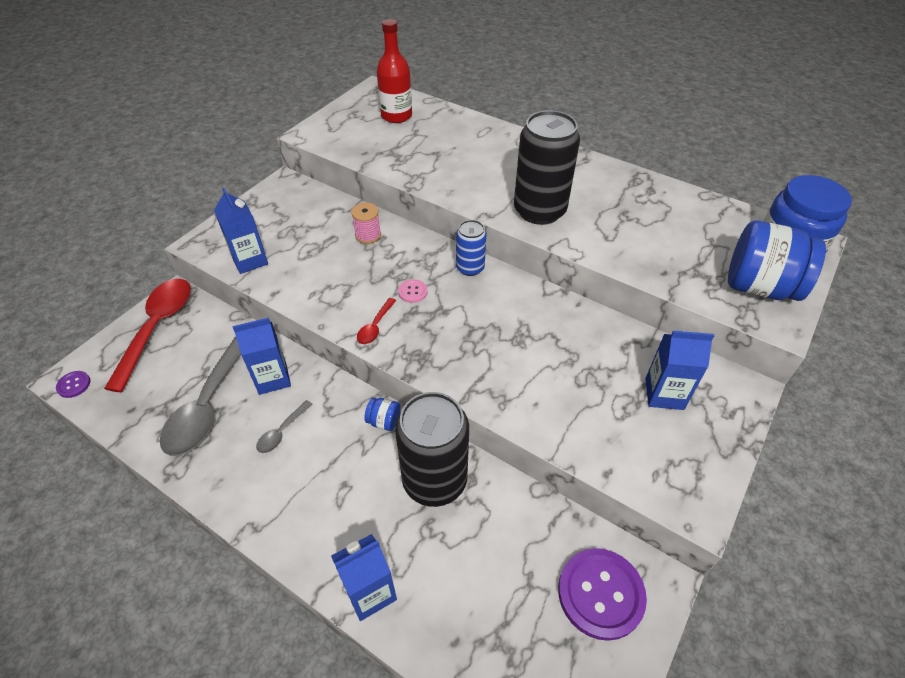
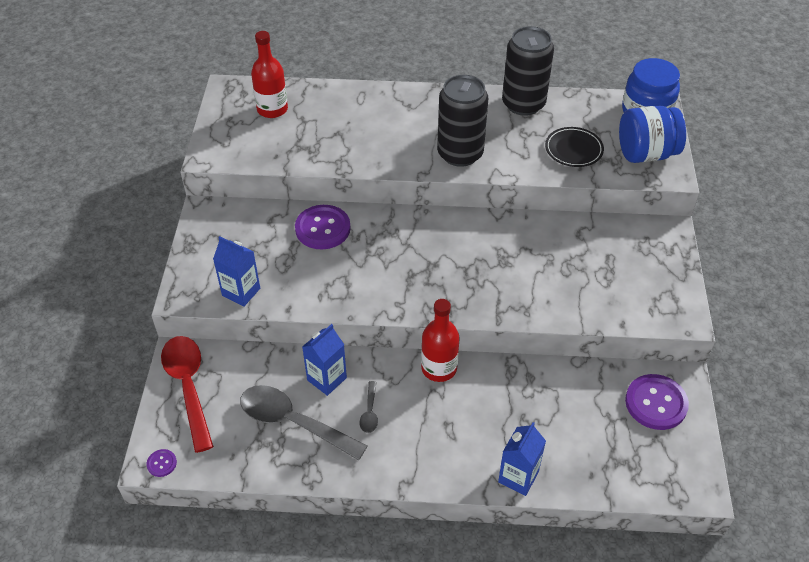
camera: 30 degrees left, 0 degrees up
(208, 405) = (293, 422): grey spoon -> grey spoon turned 135 degrees clockwise
(368, 235) = (323, 228): pink spool -> purple button
(375, 326) = (392, 299): red spoon -> none
(384, 421) = (439, 368): blue jar -> red bottle
(413, 292) = (398, 260): pink button -> none
(434, 480) = (506, 389): black can -> black can (523, 104)
(470, 268) = (427, 222): blue can -> none
(664, 394) = (624, 256): blue carton -> none
(670, 251) = (573, 149): none -> black plate

